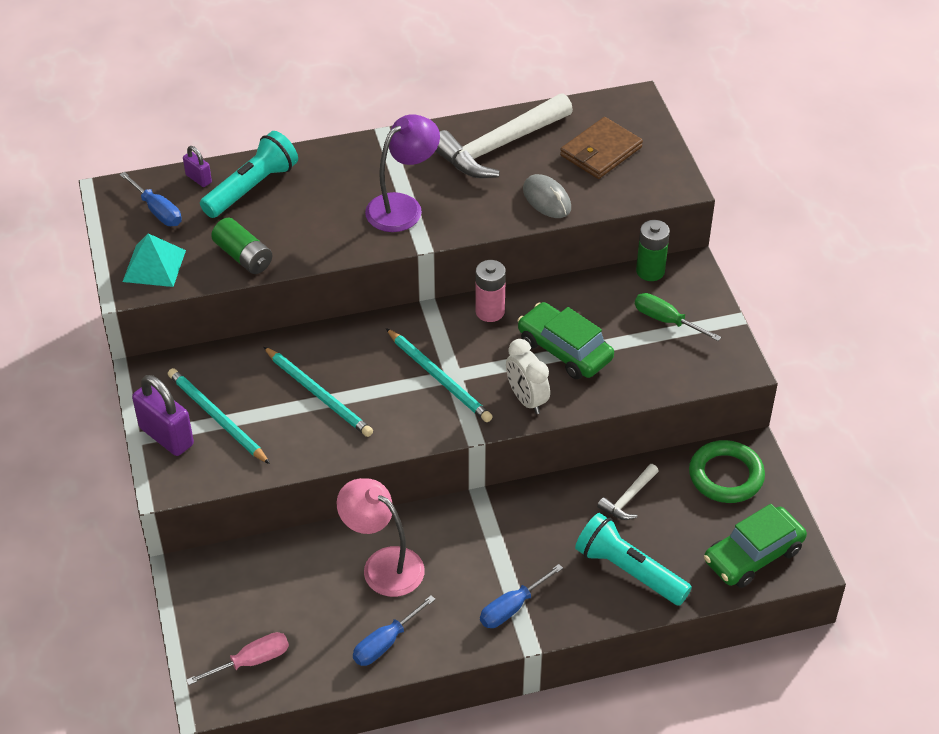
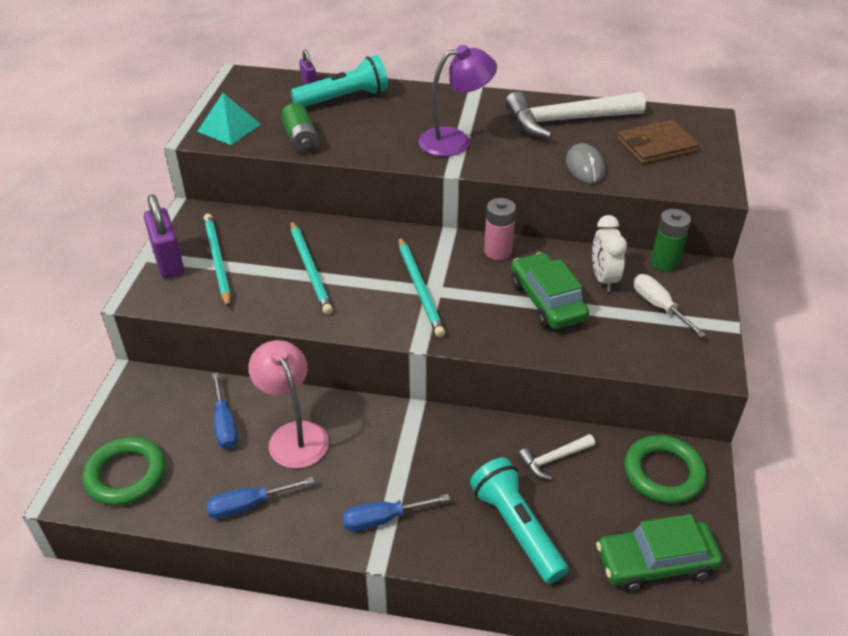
camera: 25 degrees right, 5 degrees down
(157, 210) = (262, 95): blue screwdriver -> blue screwdriver (225, 424)
(251, 661) = (126, 475): pink screwdriver -> green ring
(526, 399) = (487, 330): white clock -> white clock (603, 278)
(666, 321) = (659, 307): green screwdriver -> white screwdriver

